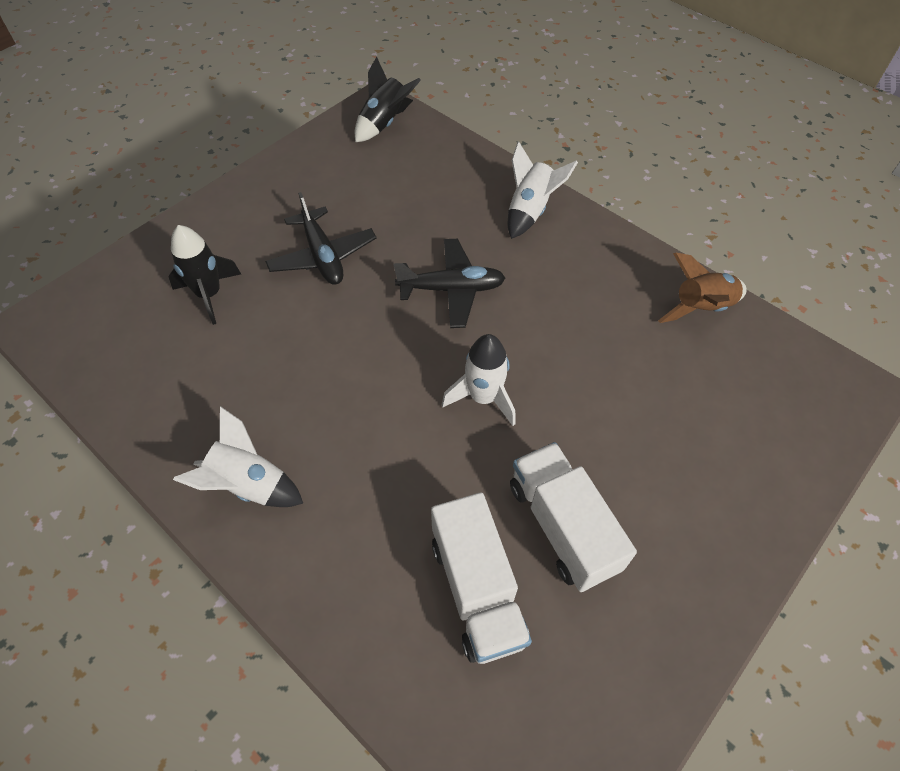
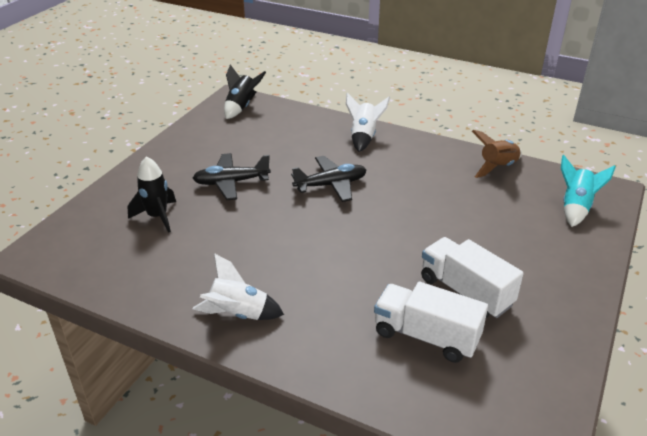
camera: 15 degrees left, 20 degrees down
(322, 256) = (231, 182): black plane -> black plane turned 120 degrees clockwise
(477, 590) = (426, 336): white truck -> white truck turned 150 degrees clockwise
(483, 397) = (380, 236): white rocket -> none
(788, 411) = (575, 207): none -> turquoise rocket

